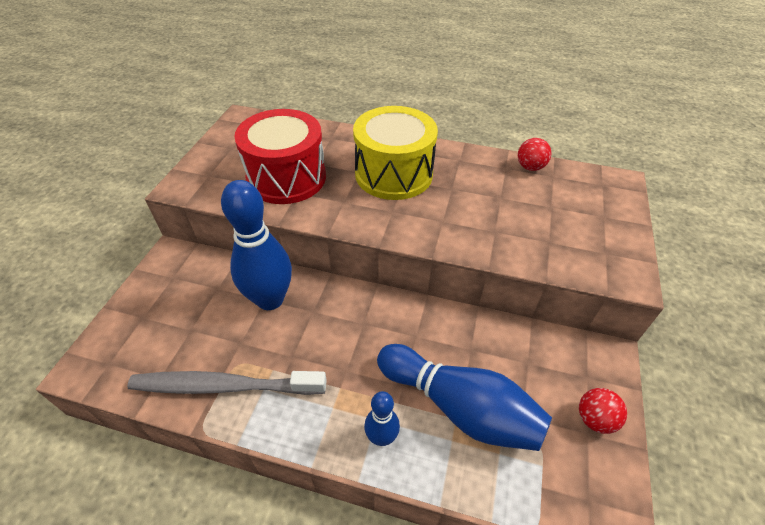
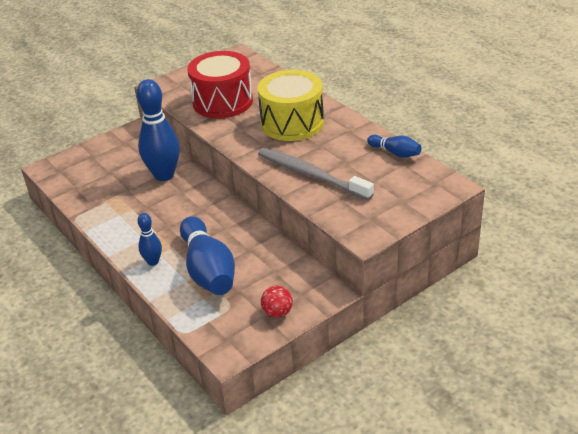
camera: 40 degrees right, 10 degrees down
(225, 386) = (102, 205): grey toothbrush -> grey toothbrush (311, 175)
(530, 167) = (395, 153): red ball -> blue bowling pin

